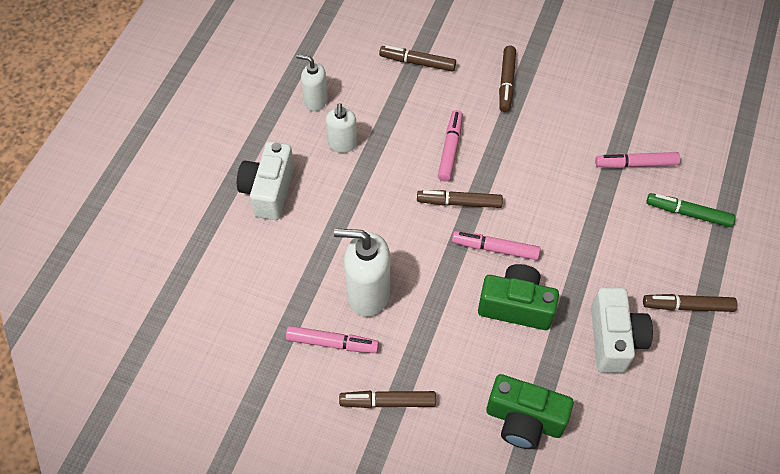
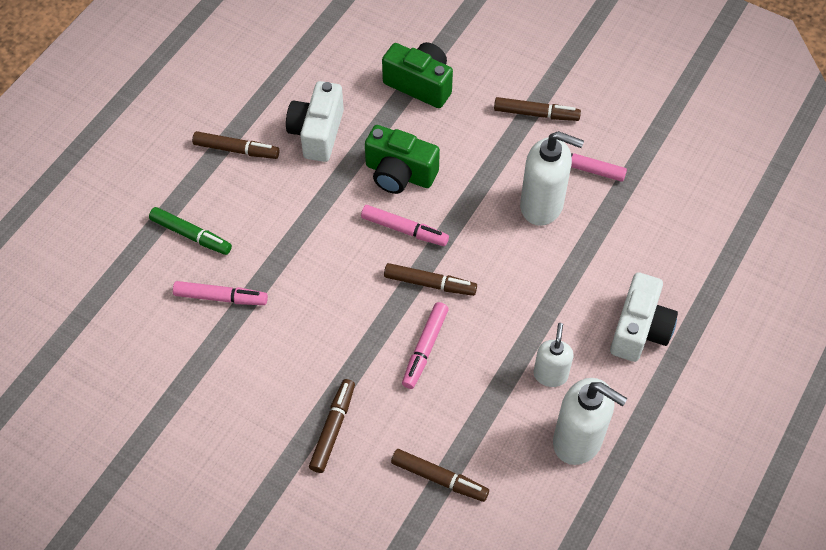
camera: 170 degrees left, 0 degrees up
(315, 101) = (578, 440): white soap dispenser -> white soap dispenser, size x1.66

